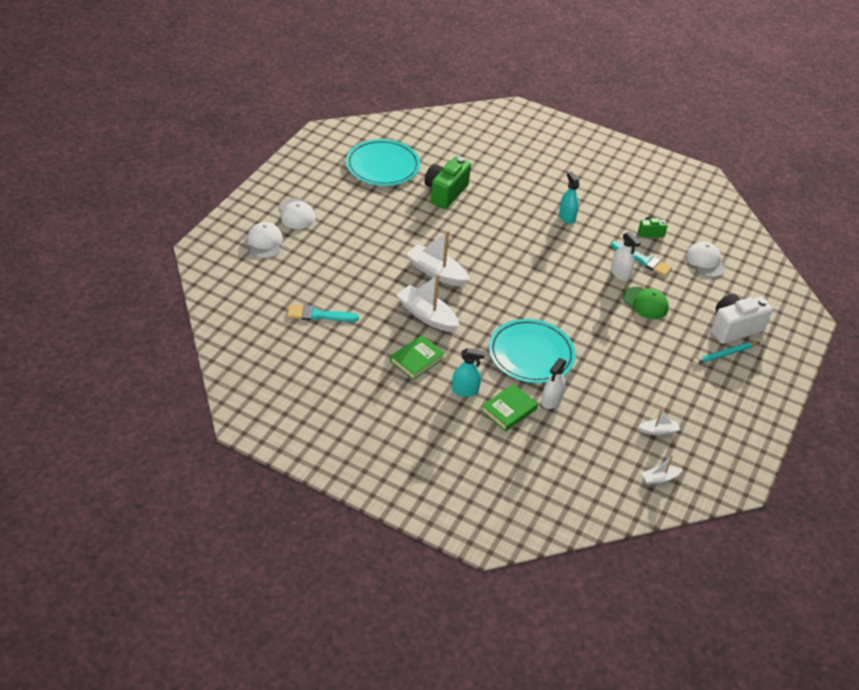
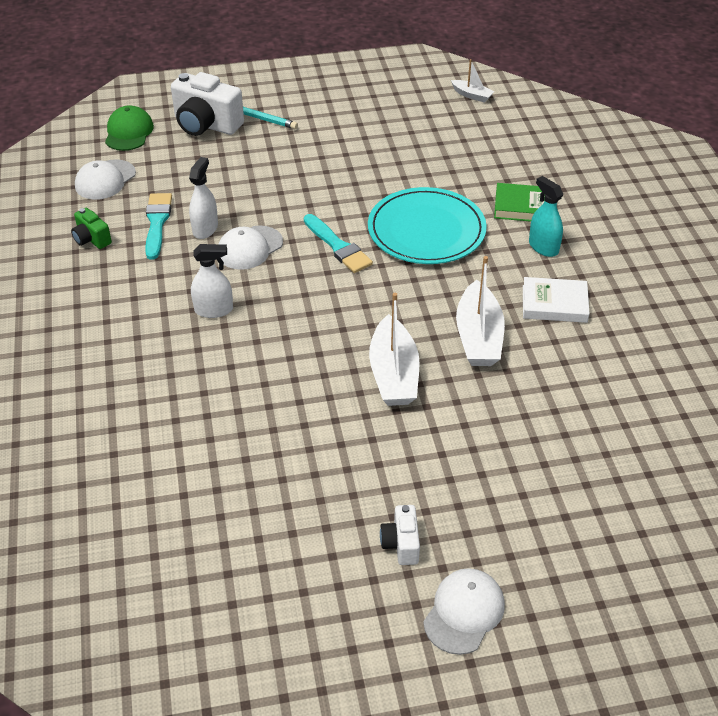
camera: 125 degrees left, 0 degrees up
(265, 242) = (569, 598): white cap -> white cap (249, 248)
(318, 315) = (611, 430): turquoise brush -> turquoise brush (338, 246)
(345, 218) = (401, 544): none -> white camera
(382, 166) = (217, 593): turquoise plate -> none
(417, 360) = (554, 304): green book -> white book
(445, 193) = (209, 469): green camera -> none
(551, 400) = (471, 188): white spray bottle -> white spray bottle (214, 310)
(567, 217) = (134, 320): turquoise spray bottle -> none
(645, 303) = (237, 191): green cap -> green cap (129, 132)
(658, 431) = (417, 116): white boat -> none

